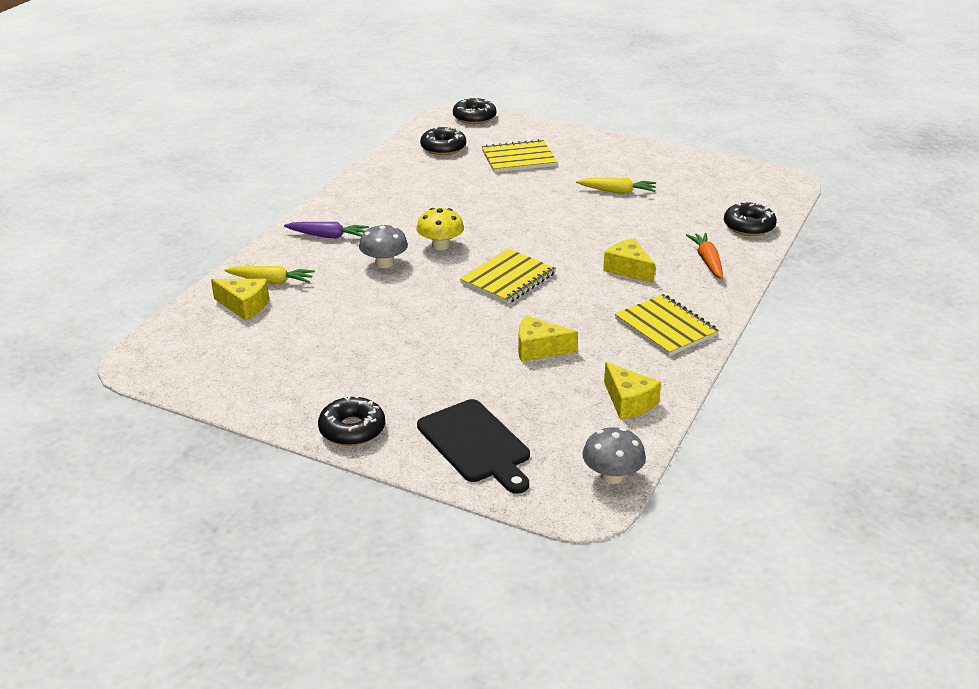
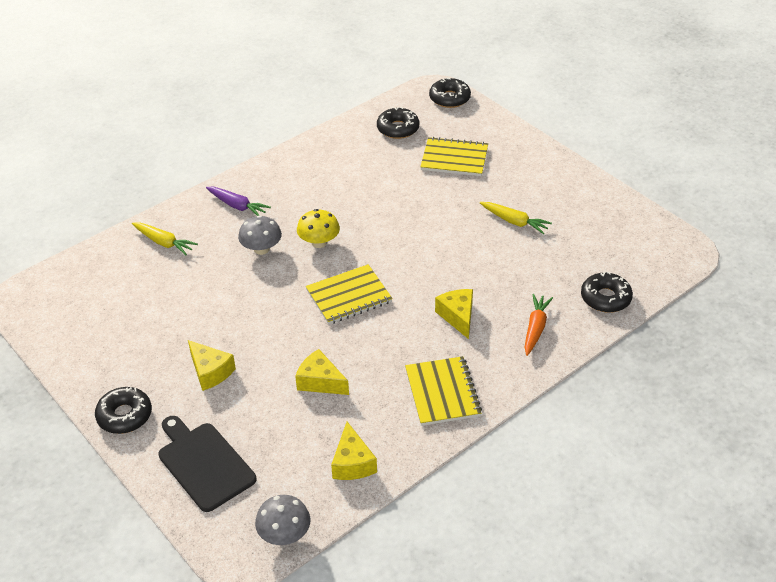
camera: 25 degrees right, 10 degrees up
(244, 306) = (128, 263): yellow cheese -> yellow cheese (210, 372)
(476, 444) = (204, 463): black cutting board -> black cutting board turned 150 degrees clockwise

